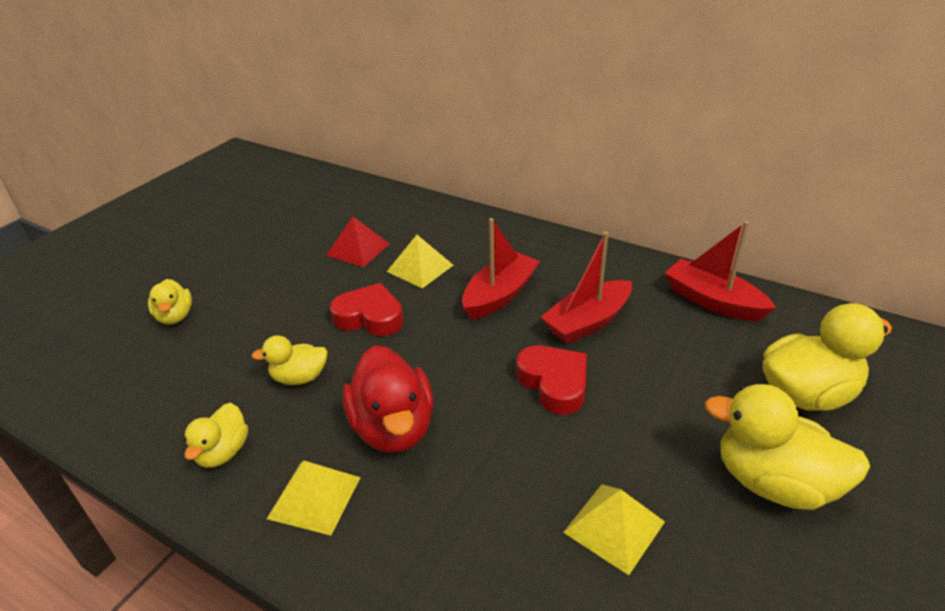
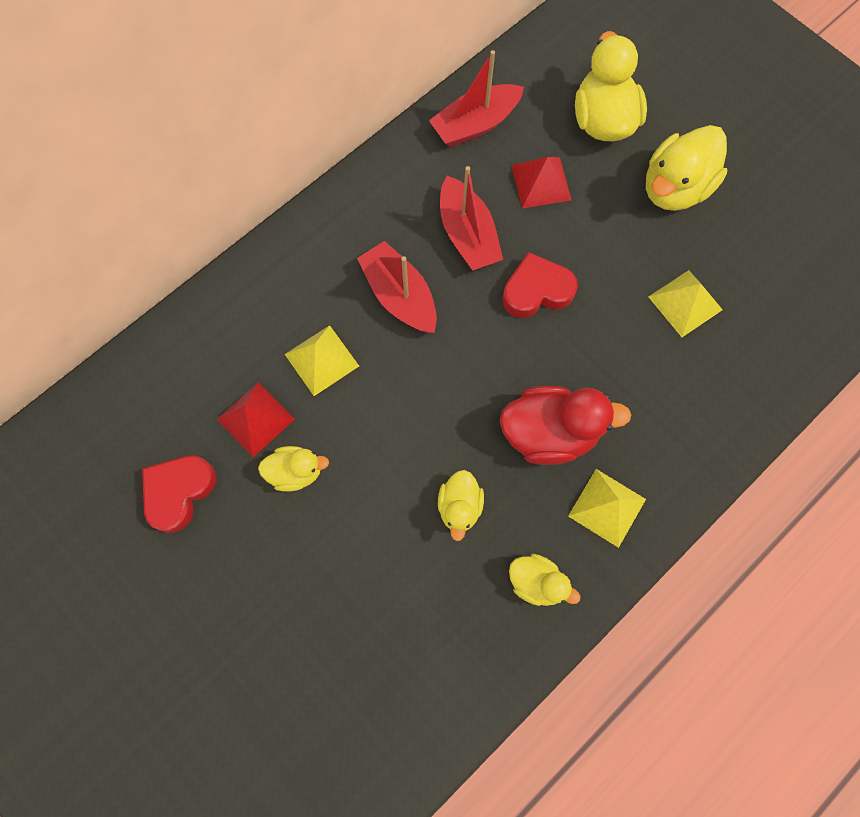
camera: 75 degrees left, 35 degrees up
(175, 316) = (311, 637): yellow duck -> yellow duck (296, 472)
(370, 317) = (389, 427): red heart -> red heart (179, 492)
(685, 360) = (541, 182): none -> red pyramid

